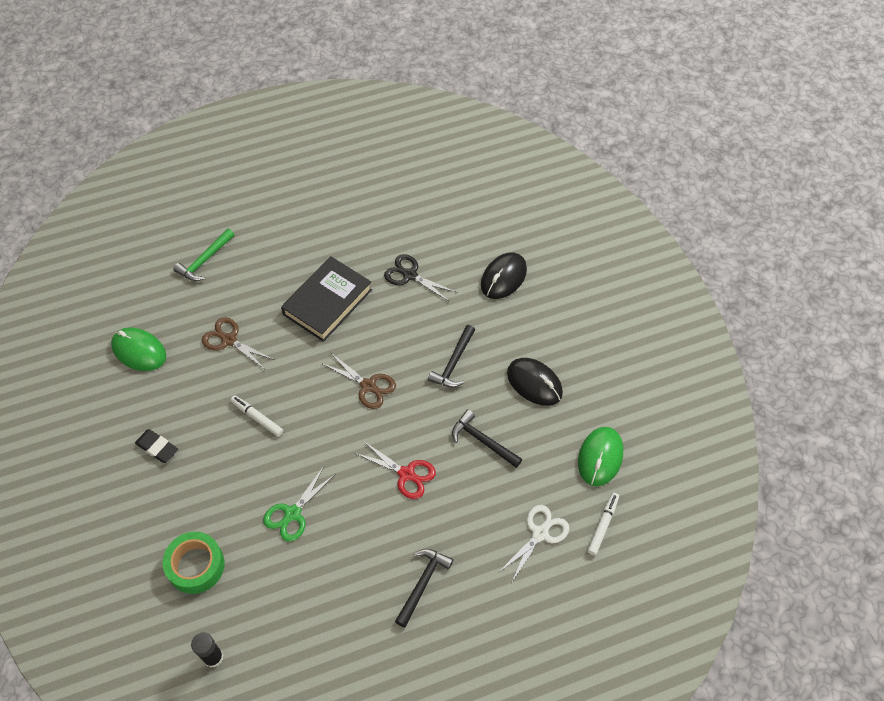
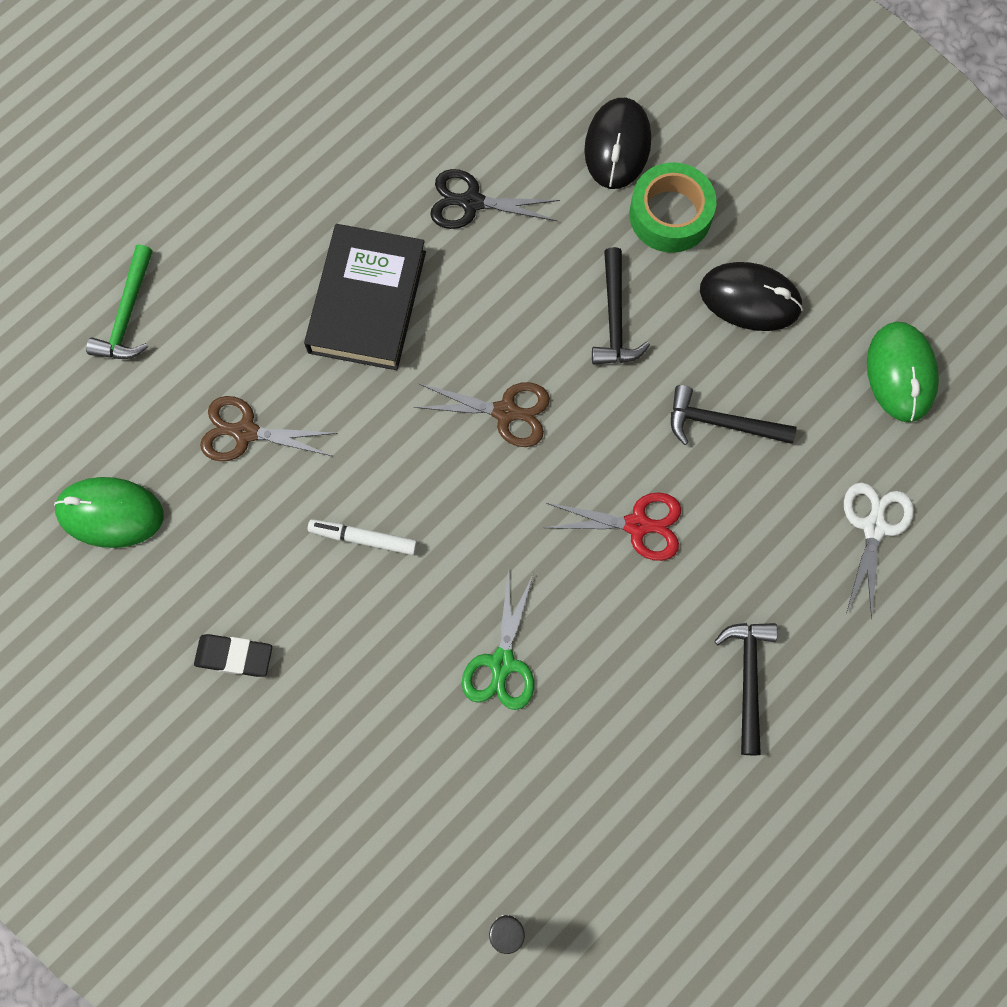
camera: 25 degrees left, 15 degrees up
(196, 566) = (402, 810): green tape -> green tape (670, 215)
(603, 525) = (954, 474): white marker -> none

